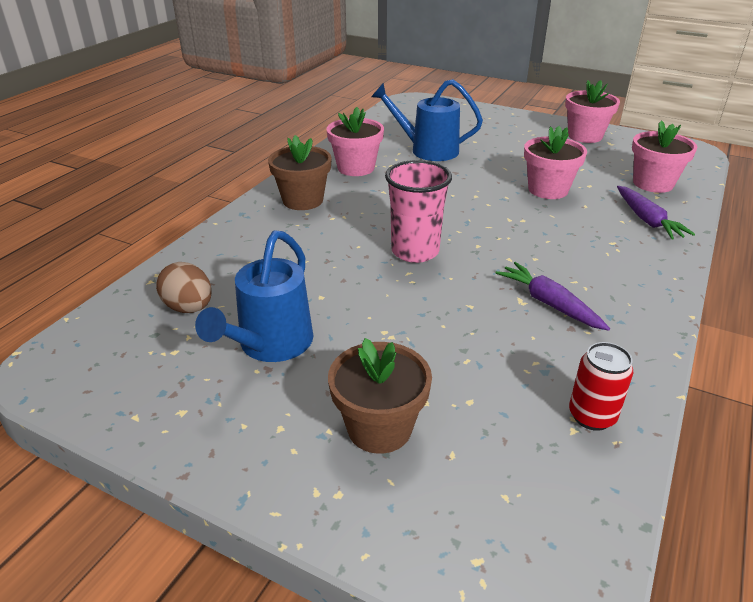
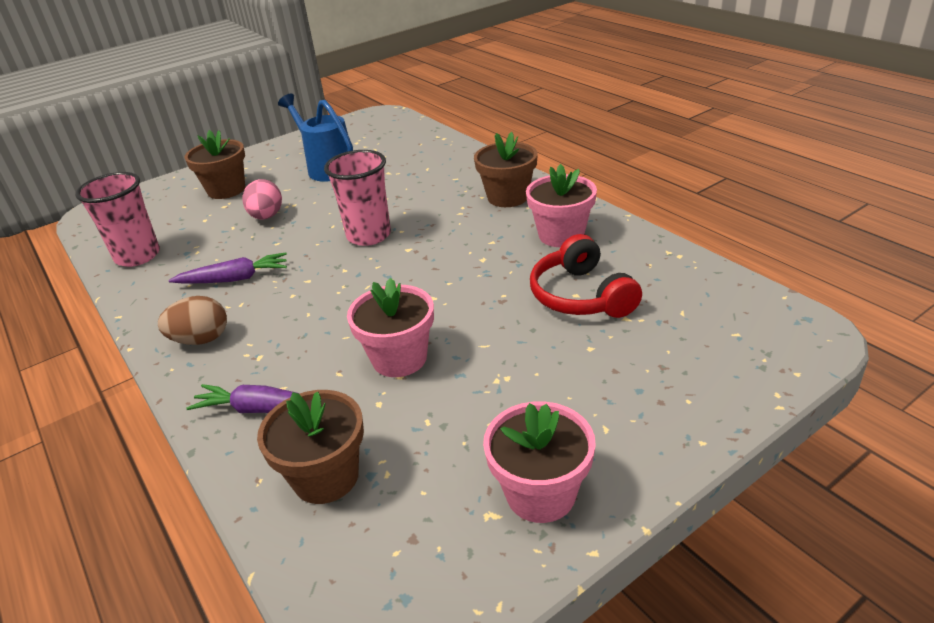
camera: 120 degrees right, 0 degrees up
(189, 308) = (393, 147): brown egg -> brown egg (201, 340)
(425, 341) = (267, 217): none -> pink egg
(427, 150) = (581, 296): blue watering can -> red headphones
(592, 416) = (138, 256): red can -> pink cup
(653, 183) = (326, 477): pink flower pot -> brown flower pot

